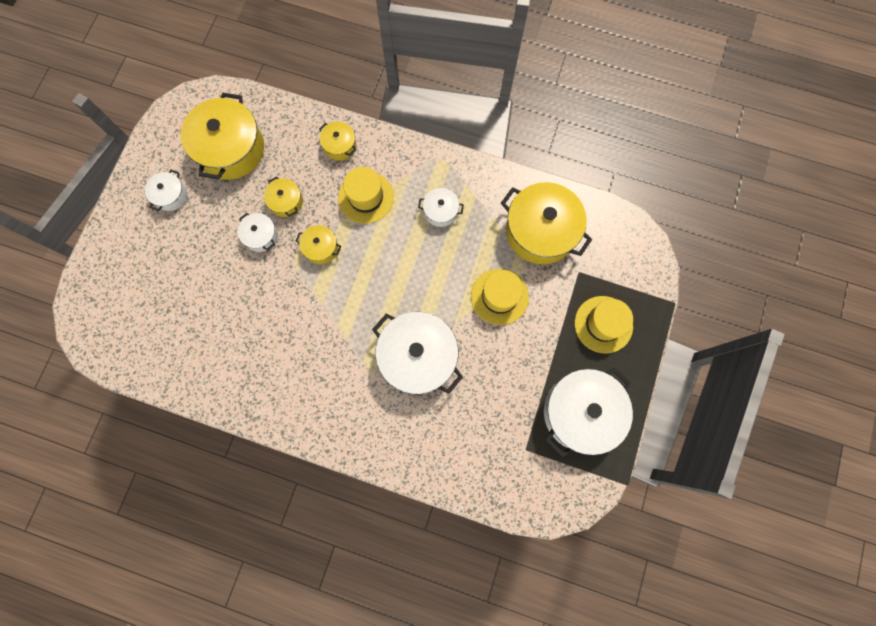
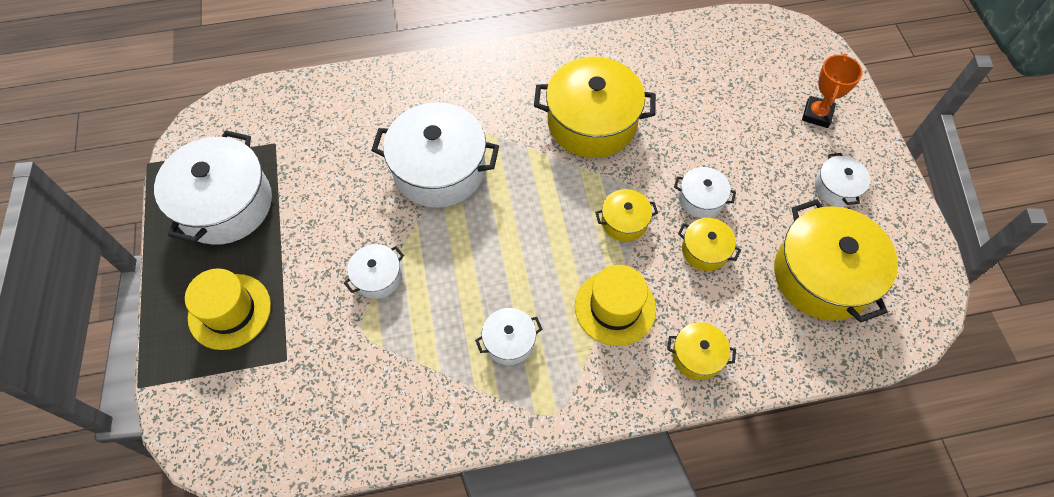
camera: 150 degrees right, 15 degrees down
(132, 252) = (817, 114): none -> orange trophy
(499, 296) = (377, 277): yellow hat -> white pot
(540, 231) = (361, 387): yellow pot -> yellow pot (592, 122)

